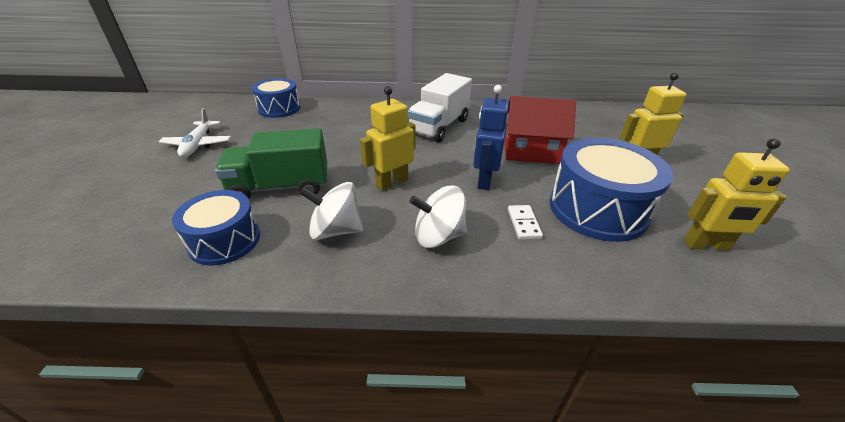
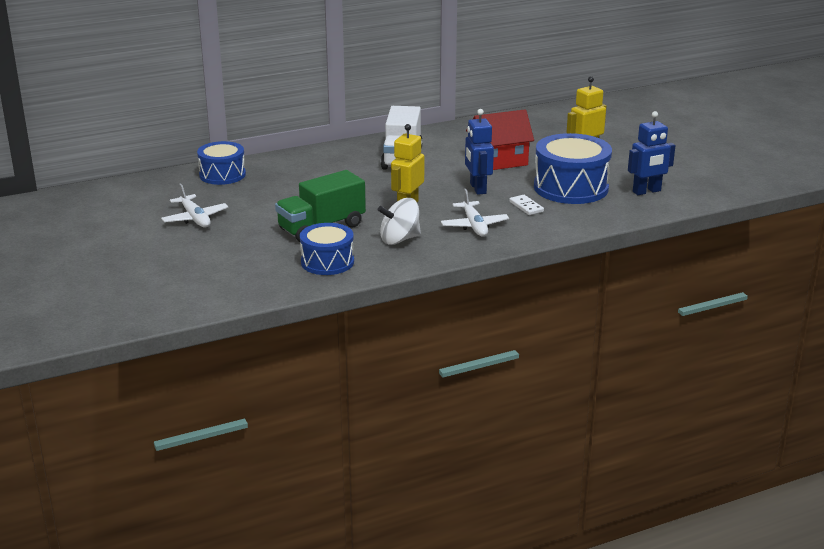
camera: 25 degrees left, 10 degrees down
(438, 236) = (474, 226): white spinning top -> white plane
(706, 245) = (647, 191): yellow robot -> blue robot

